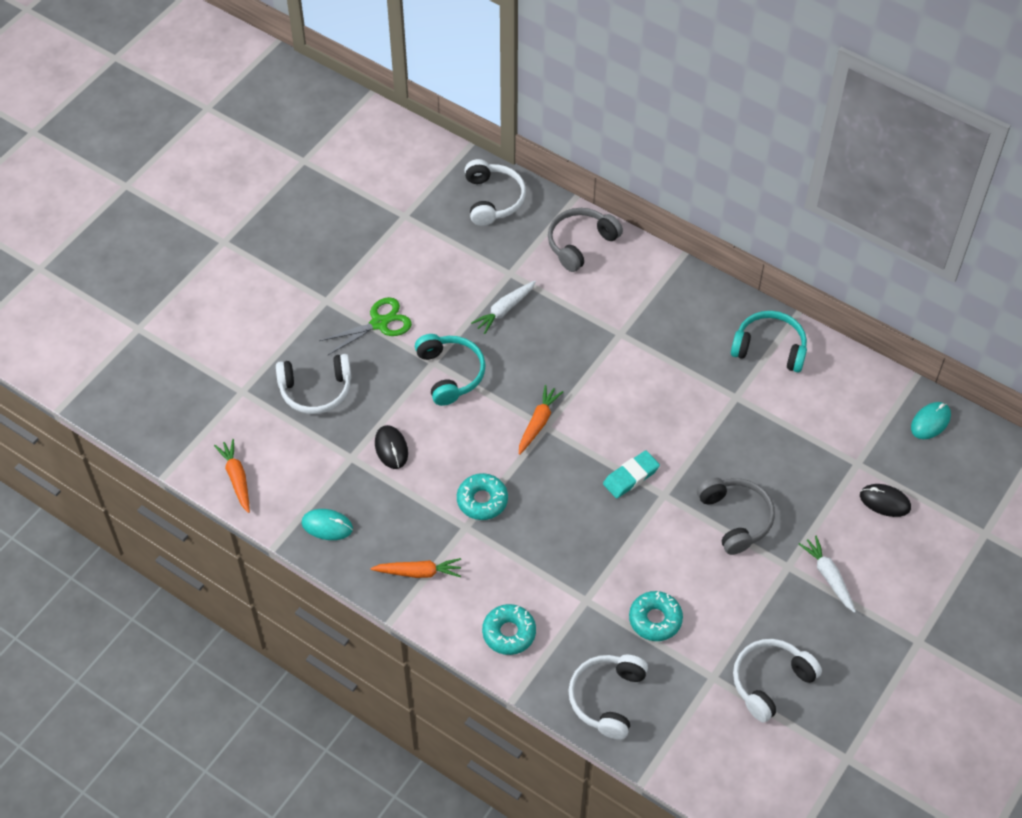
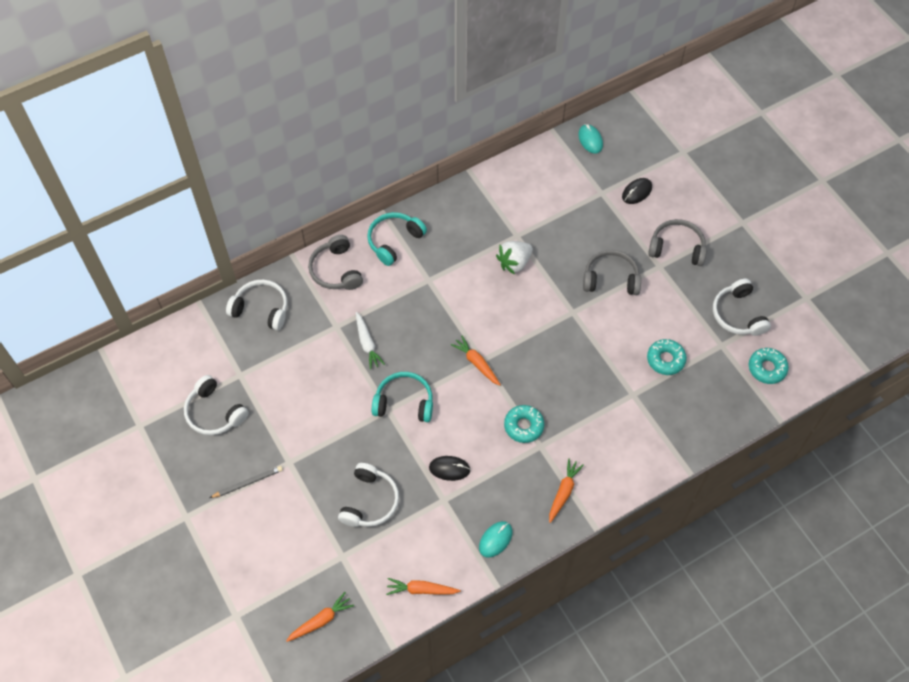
camera: 65 degrees left, 5 degrees up
(164, 402) = (321, 620): none -> orange carrot
(285, 276) = (248, 483): none -> grey pencil
(379, 323) = (332, 432): green scissors -> none
(509, 633) = (637, 453): turquoise donut -> turquoise donut (767, 368)
(607, 698) = (712, 414): white headphones -> white headphones (214, 412)
(631, 477) = (549, 325): turquoise eraser -> none
(696, 409) = (514, 263): none -> white strawberry
(769, 348) = (488, 198): turquoise headphones -> turquoise headphones (394, 241)
(828, 576) = (677, 248): white carrot -> grey headphones

